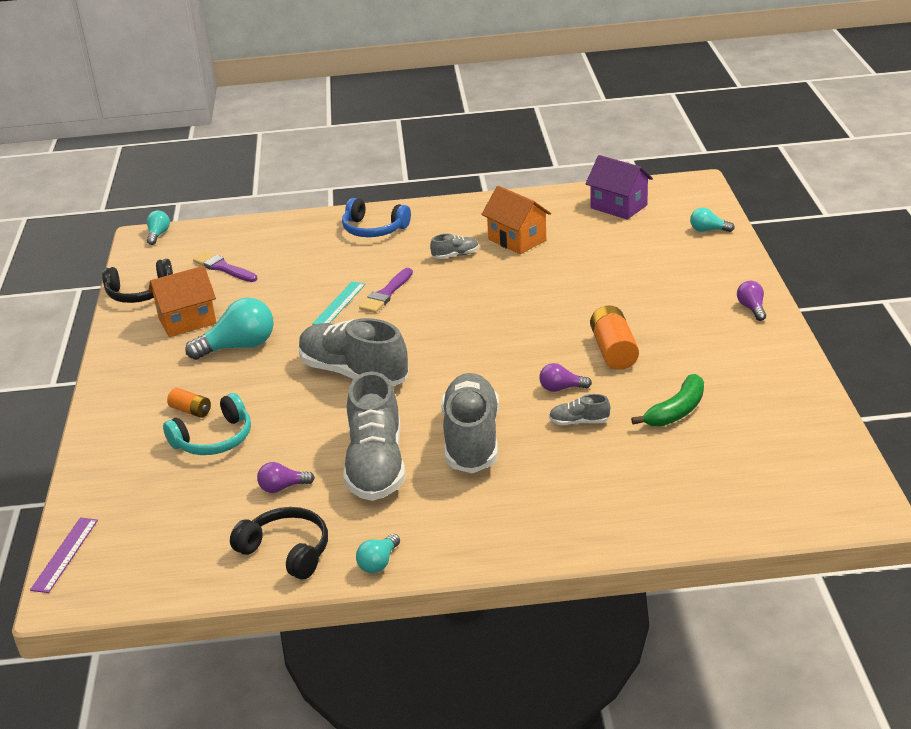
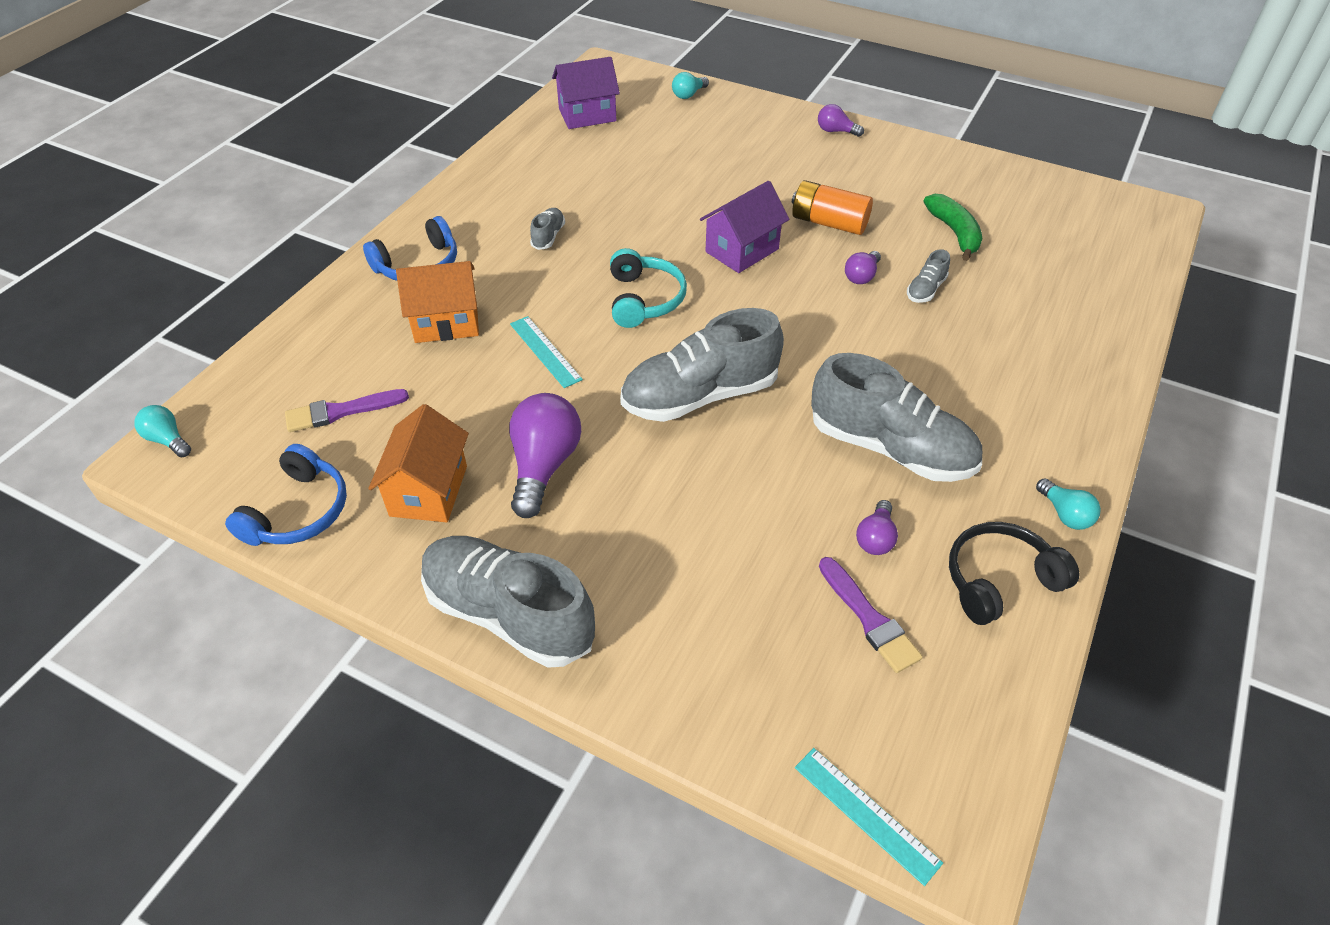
camera: 60 degrees left, 15 degrees up
(65, 554) = (866, 814): purple ruler -> turquoise ruler
(140, 293) = (298, 511): black headphones -> blue headphones
(191, 411) = (643, 562): orange battery -> none
(214, 439) = (727, 563): turquoise headphones -> turquoise headphones (644, 299)
(239, 347) = (544, 466): turquoise light bulb -> purple light bulb
(386, 294) = (566, 310): purple brush -> purple brush (869, 619)
(471, 439) = (899, 365): grey shoe -> grey shoe (509, 614)
(517, 240) = (569, 190): orange house -> orange house (446, 323)
(530, 329) = (742, 250): none -> purple house

